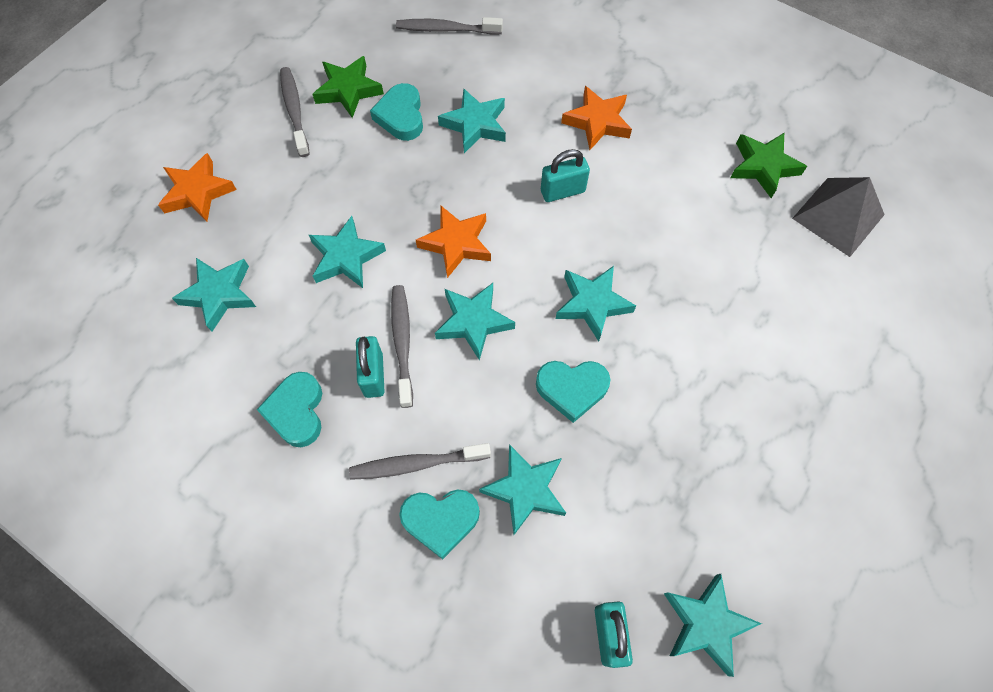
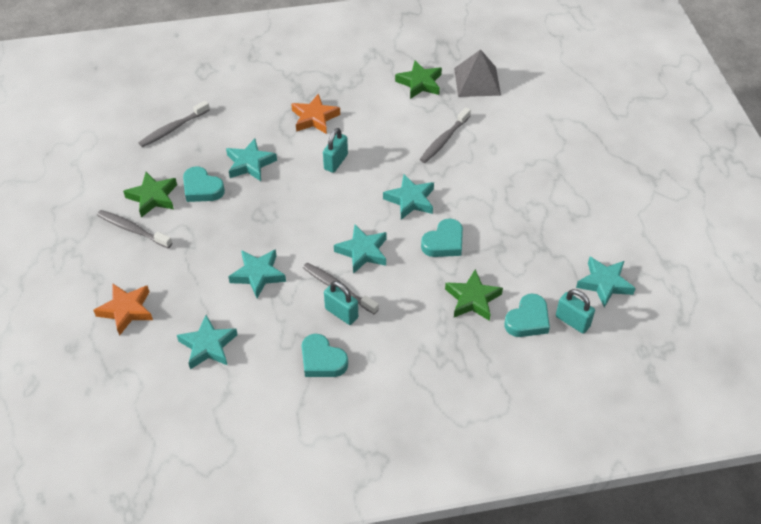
camera: 45 degrees left, 15 degrees down
(416, 464) = (410, 331): grey toothbrush -> grey toothbrush (444, 140)
(440, 520) = (450, 343): turquoise heart -> turquoise heart (528, 320)
(456, 244) = (310, 225): orange star -> none
(525, 490) = (472, 299): turquoise star -> green star

